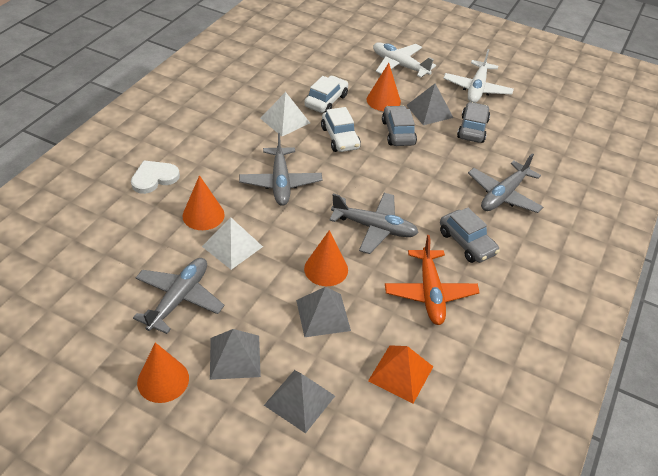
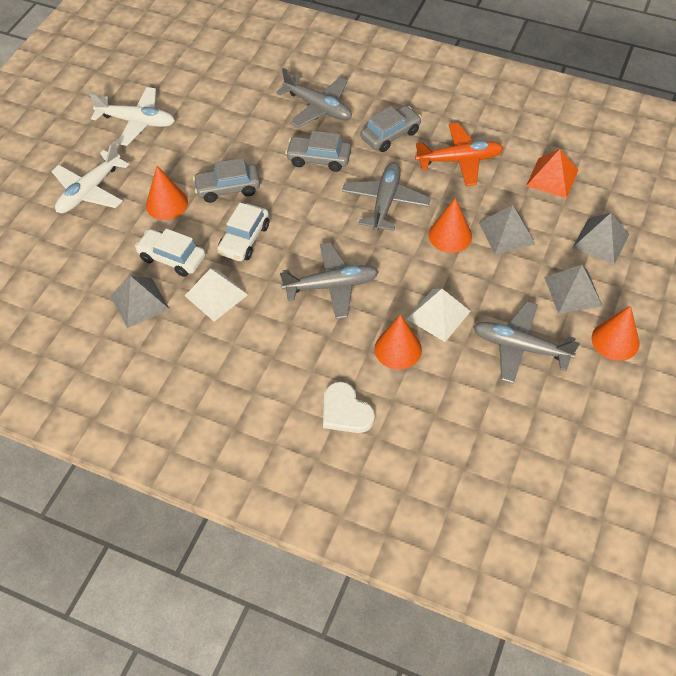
camera: 90 degrees left, 10 degrees up
(340, 138) = (244, 239): white car -> white car turned 135 degrees clockwise
(429, 111) = (184, 162): grey pyramid -> grey pyramid (139, 302)
(472, 129) = (214, 127): grey car -> grey car (319, 159)

